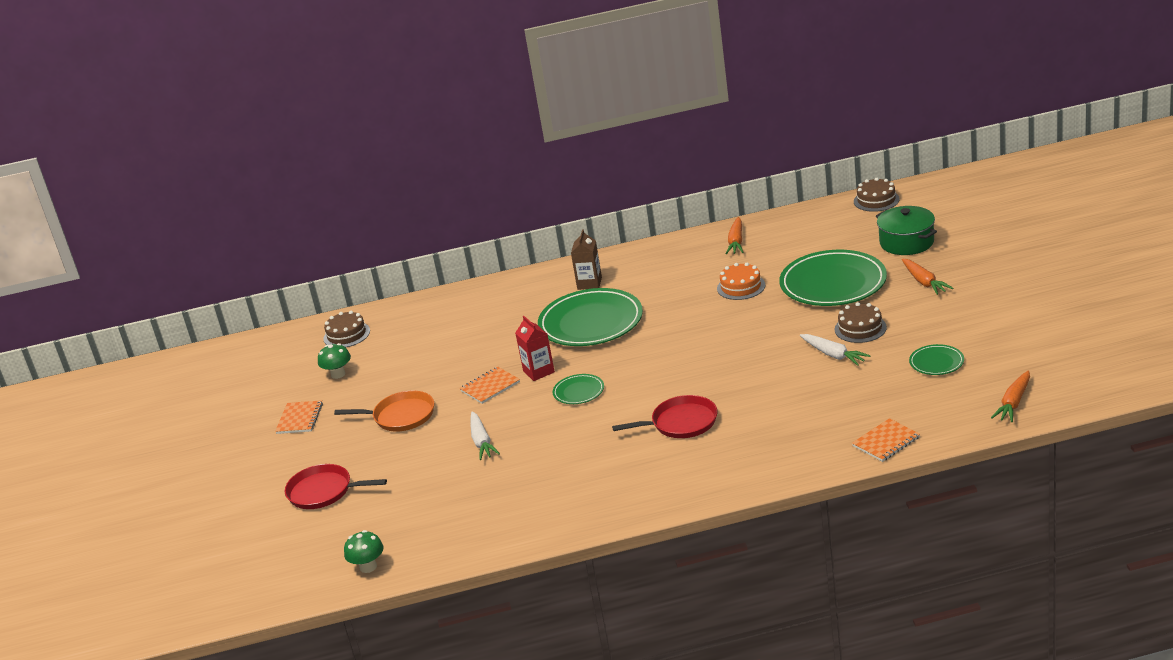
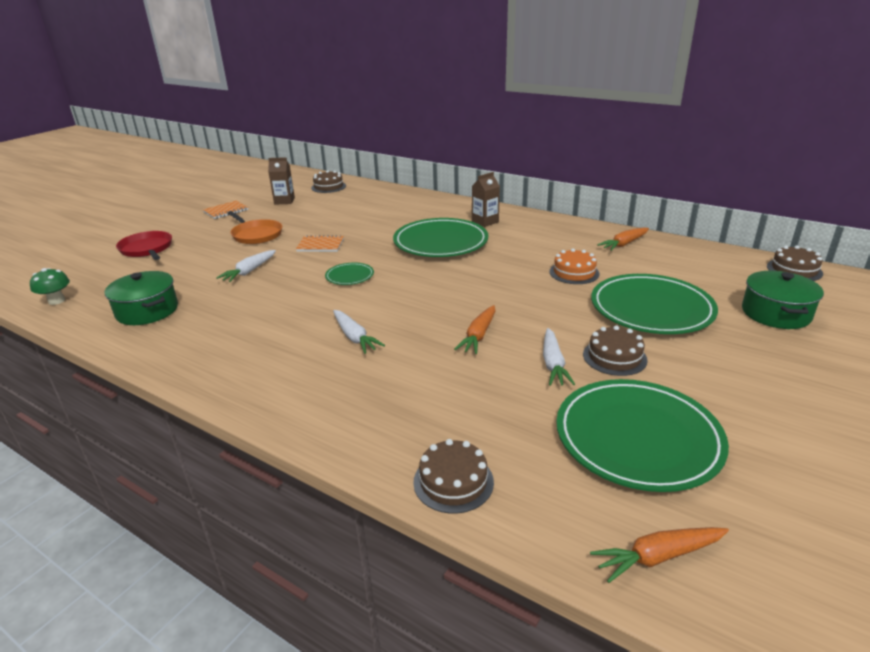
camera: 40 degrees right, 0 degrees up
(338, 374) = (284, 201): green mushroom -> brown carton
(475, 516) = (147, 311): none -> green pot
(538, 371) = (358, 252): red carton -> none
(681, 423) = (354, 337): red pan -> white carrot
(886, 442) = (453, 481): orange notebook -> brown cake
(924, 282) = (743, 355): orange carrot -> orange carrot (478, 335)
(936, 362) = (637, 438): green plate -> green plate, size x2.16

